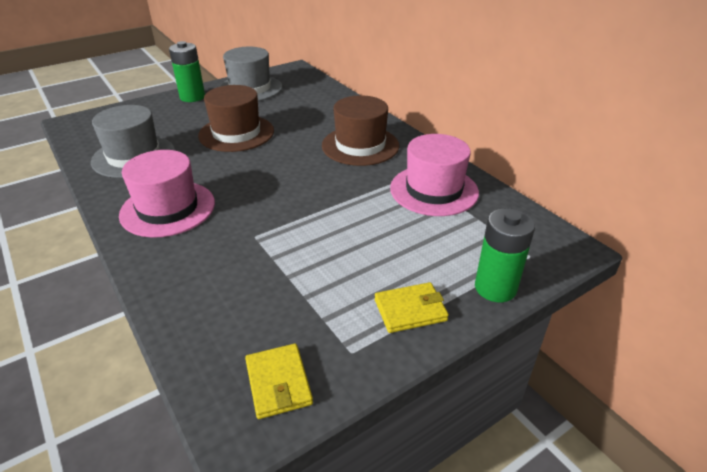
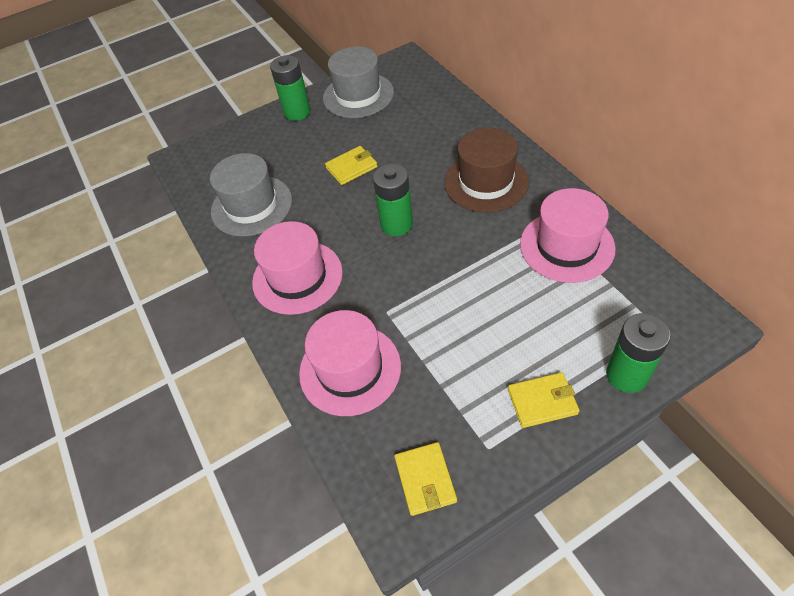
camera: 10 degrees right, 15 degrees up
(209, 282) = (350, 369): none -> pink hat
(236, 133) = (351, 167): brown hat -> yellow wallet
(273, 172) = (396, 224): none -> green battery

